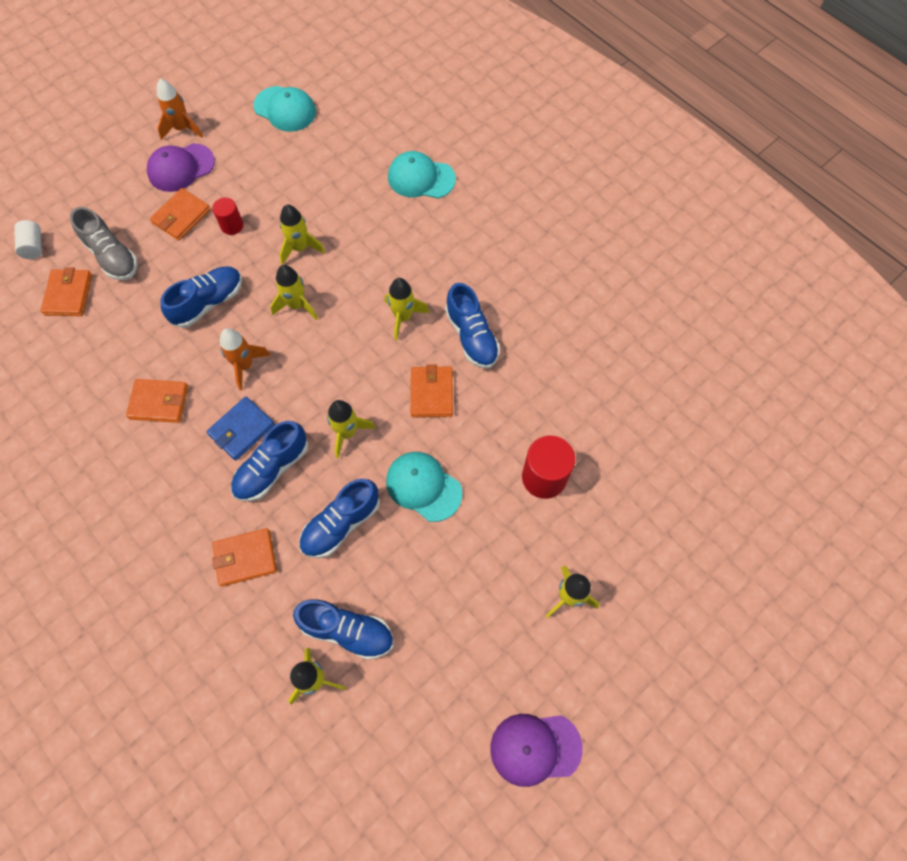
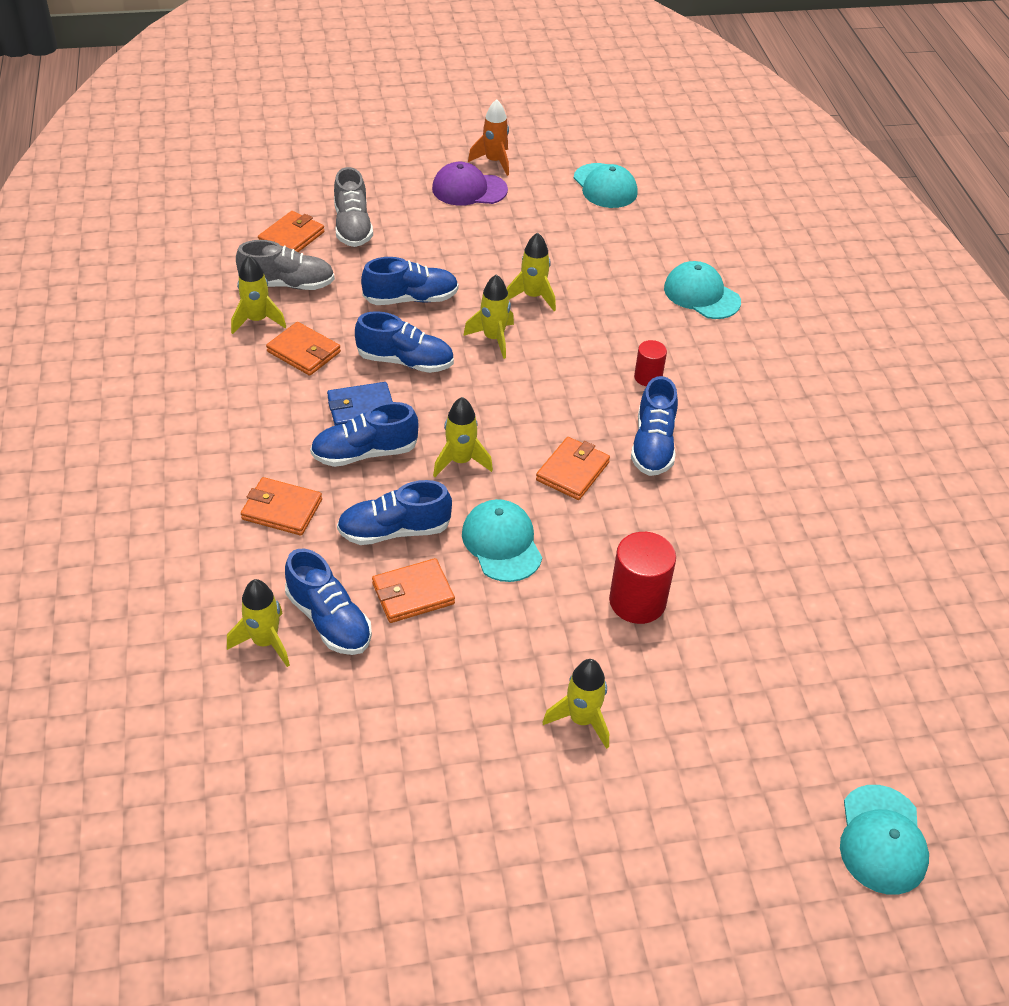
camera: 30 degrees right, 20 degrees down
(34, 246) = (291, 190): white cylinder -> none
(99, 344) = (288, 284): none -> grey shoe
(181, 216) = (439, 225): orange wallet -> orange wallet (413, 594)
(232, 226) = (481, 251): red cylinder -> red cylinder (648, 377)
(245, 365) = (405, 361): orange rocket -> blue shoe
(403, 317) = (592, 397): yellow rocket -> yellow rocket (257, 320)
(535, 748) = (438, 832): purple cap -> none
(797, 563) = (882, 840): none -> turquoise cap

